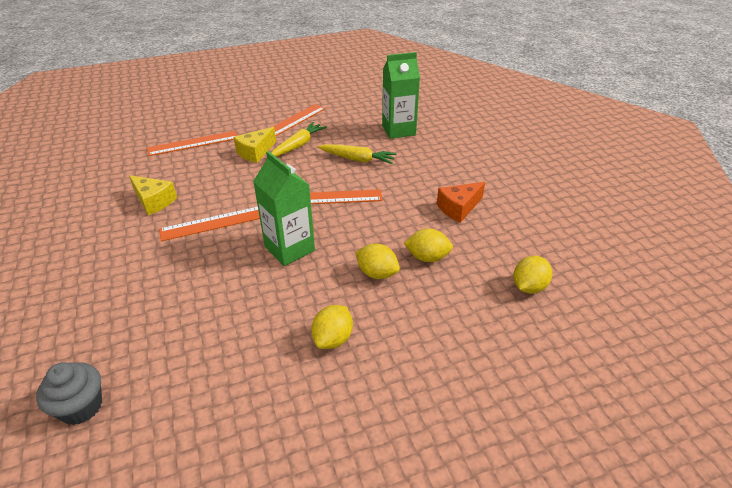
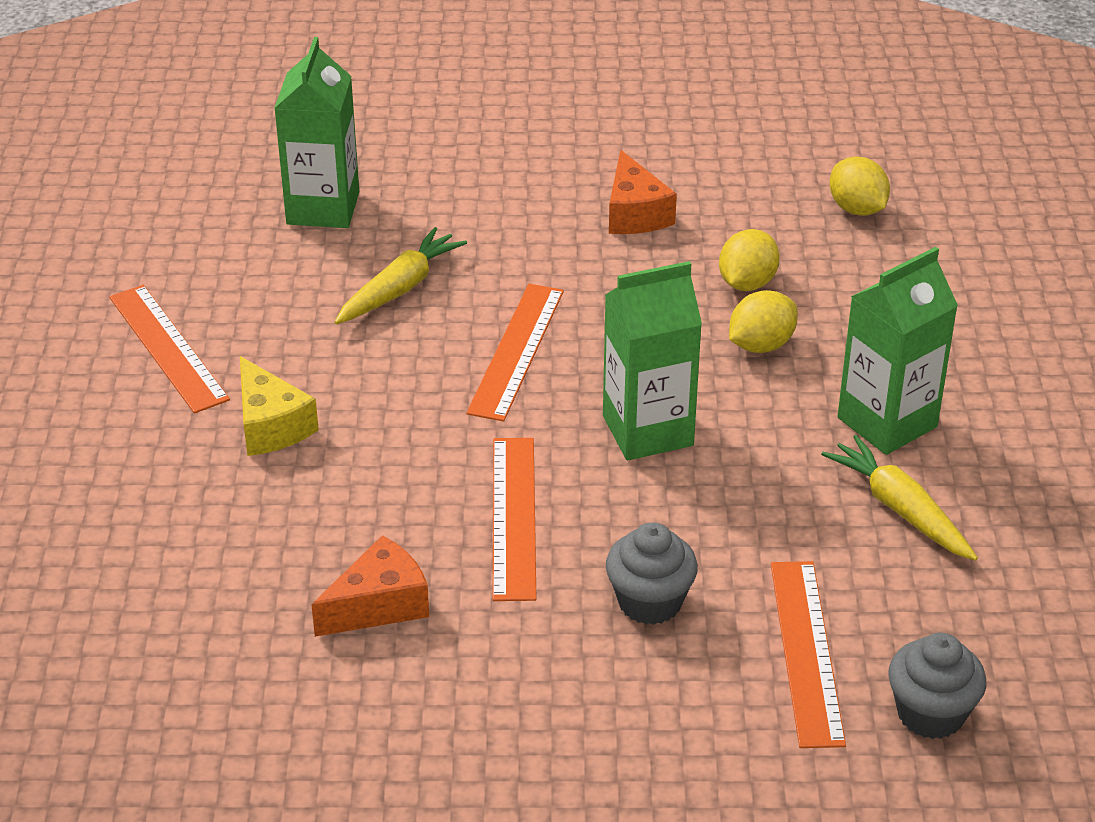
camera: 70 degrees left, 0 degrees up
(154, 201) = (379, 605): yellow cheese -> orange cheese
(164, 276) = (649, 602): none -> grey cupcake
(193, 143) = (153, 522): orange ruler -> orange ruler (806, 651)
(298, 145) = (285, 357): yellow carrot -> yellow carrot (899, 509)
(333, 339) = (887, 422): yellow lemon -> green carton

